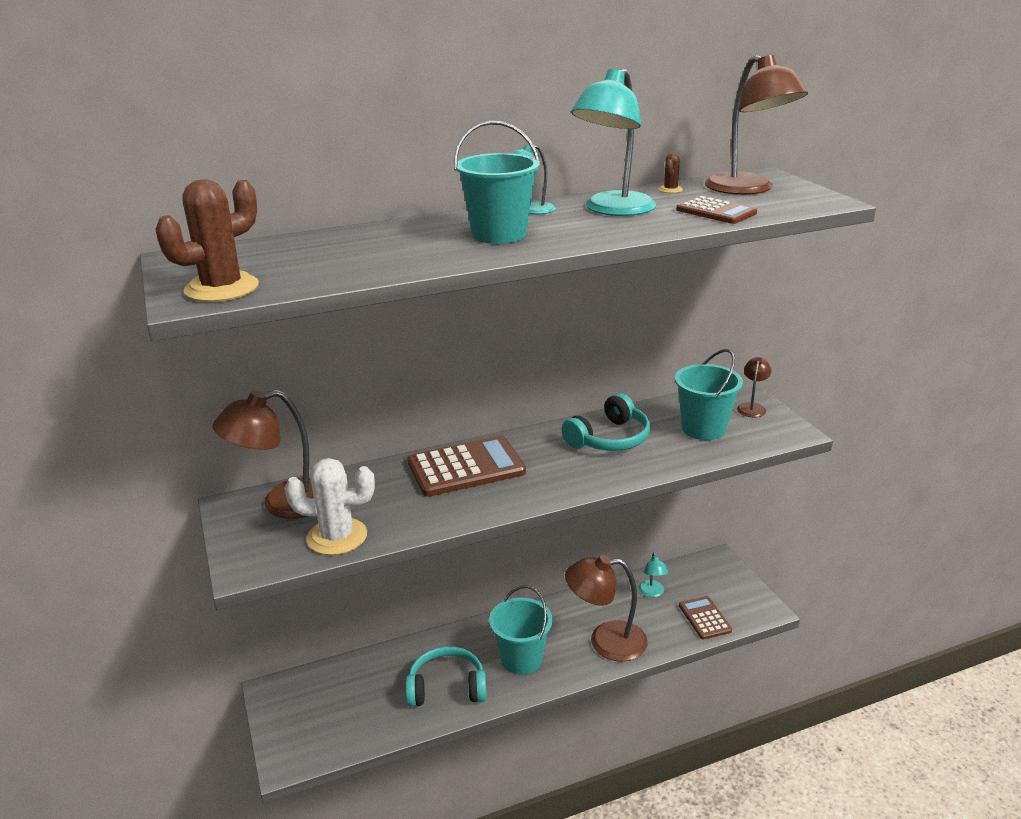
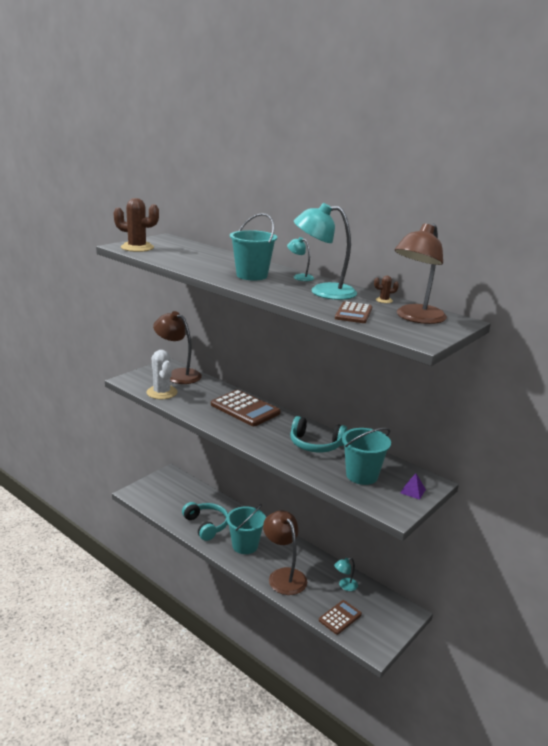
camera: 60 degrees right, 5 degrees down
(752, 407) = (413, 491): brown lamp -> purple pyramid

